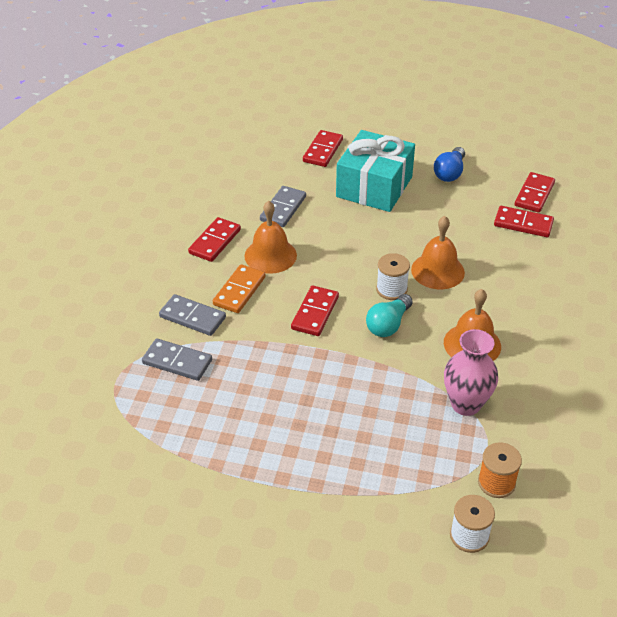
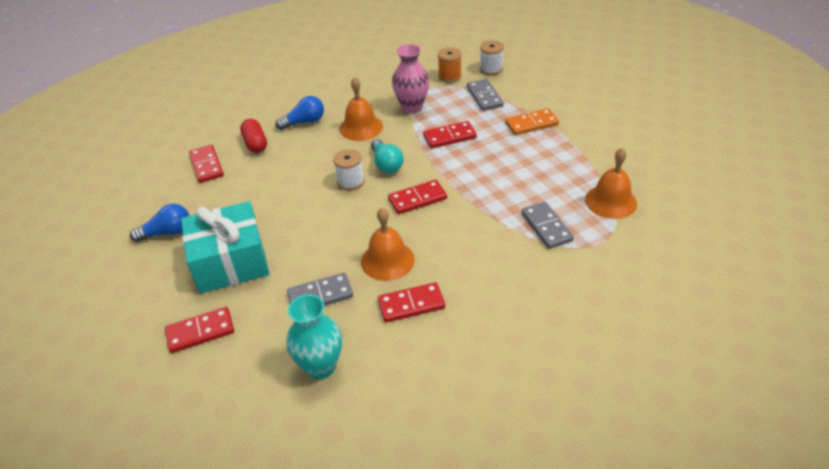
camera: 130 degrees left, 0 degrees up
(192, 317) = (502, 251): grey domino -> grey domino (484, 97)
(225, 181) = (320, 366): none -> turquoise vase
(239, 291) = (445, 248): orange domino -> orange domino (531, 124)
(388, 325) = (386, 164): turquoise light bulb -> turquoise light bulb turned 75 degrees clockwise
(437, 271) = (306, 174): orange bell -> orange bell (611, 201)
(526, 265) = (255, 143): none -> red capsule
(530, 312) = (304, 122): none -> blue light bulb
(534, 194) = (160, 178): red domino -> red domino (449, 137)

